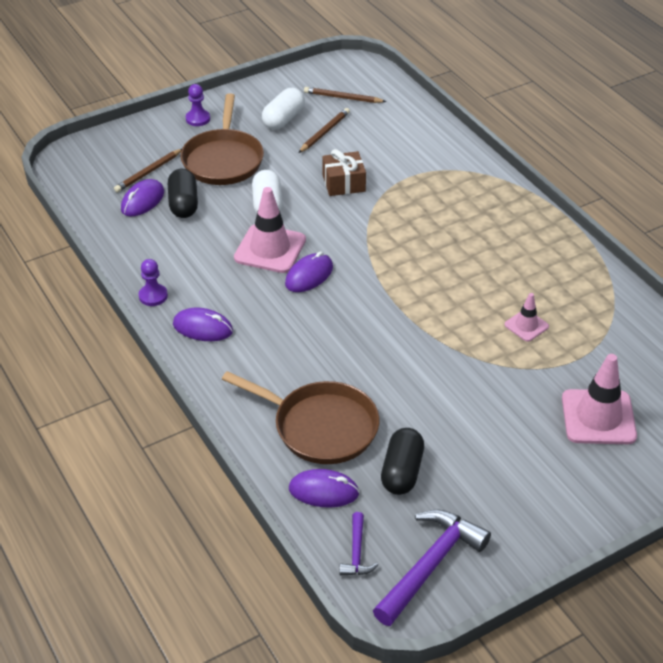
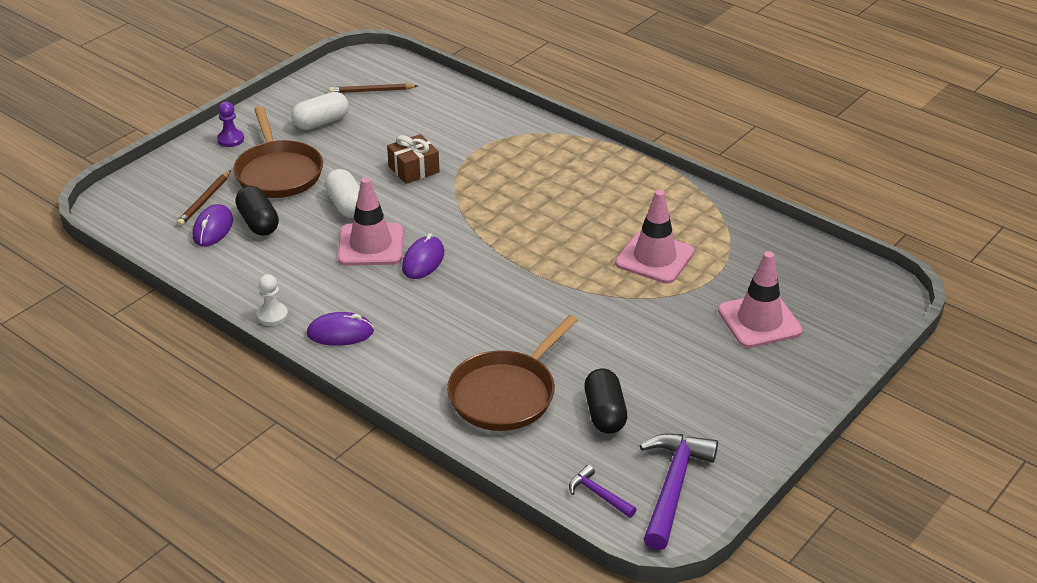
camera: 20 degrees left, 5 degrees down
(153, 296) = (272, 315): purple pawn -> white pawn
(283, 119) = (321, 122): white capsule -> white capsule turned 45 degrees clockwise
(320, 427) = (506, 394): brown pan -> brown pan turned 120 degrees clockwise
(323, 491) = (539, 450): purple mouse -> none
(324, 132) = (370, 126): brown pencil -> none
(357, 552) = (599, 495): purple hammer -> purple hammer turned 150 degrees clockwise
(526, 325) = (654, 258): pink traffic cone -> pink traffic cone, size x1.87

